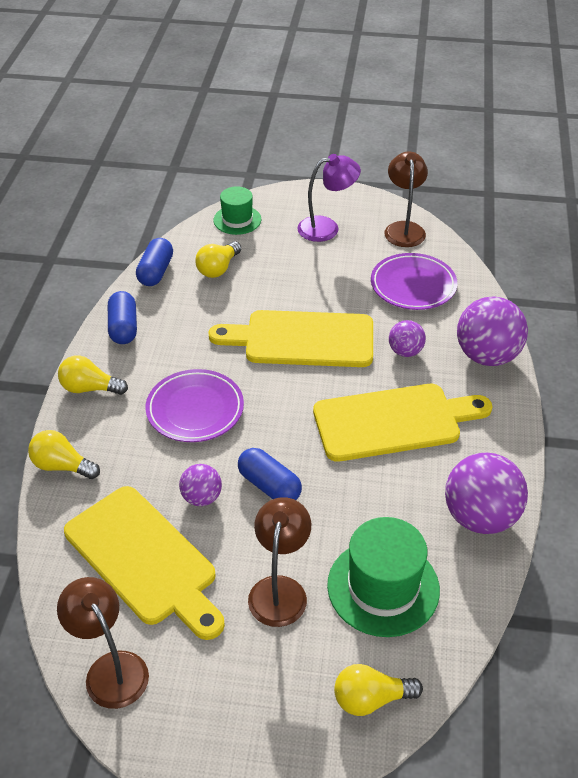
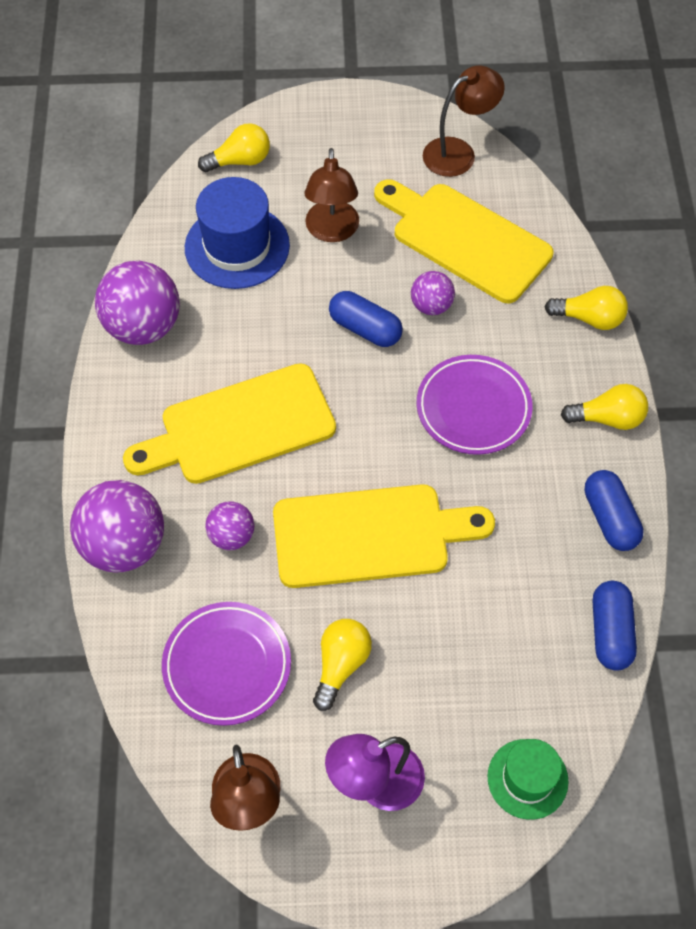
camera: 170 degrees right, 15 degrees up
(110, 668) = (458, 152): brown lamp -> brown lamp turned 75 degrees counterclockwise
(218, 268) = (521, 654): yellow light bulb -> yellow light bulb (341, 665)
(383, 587) = (237, 246): green hat -> blue hat

